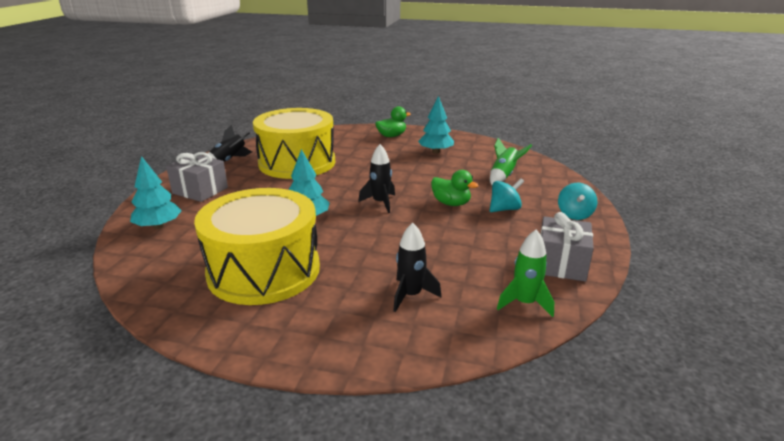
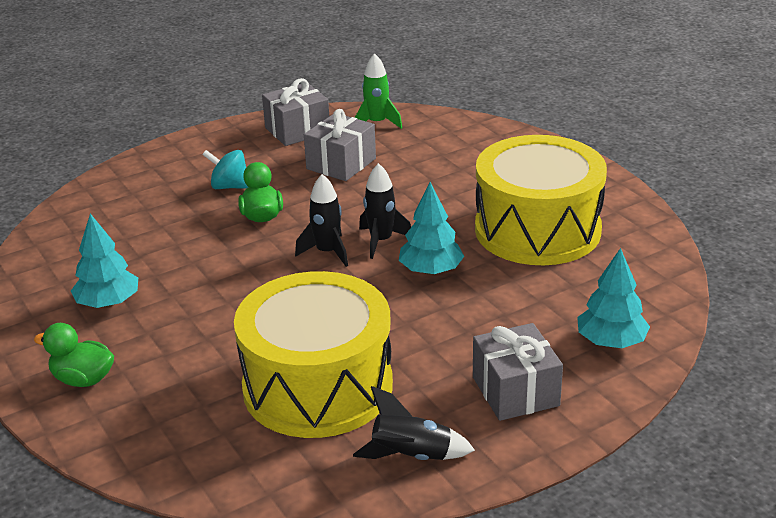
camera: 135 degrees left, 5 degrees up
(411, 295) = (444, 159): black rocket -> black rocket (381, 241)
(475, 253) = (341, 164): none -> grey gift
(503, 176) = (135, 221): green rocket -> none
(574, 214) = (189, 154): turquoise spinning top -> none

